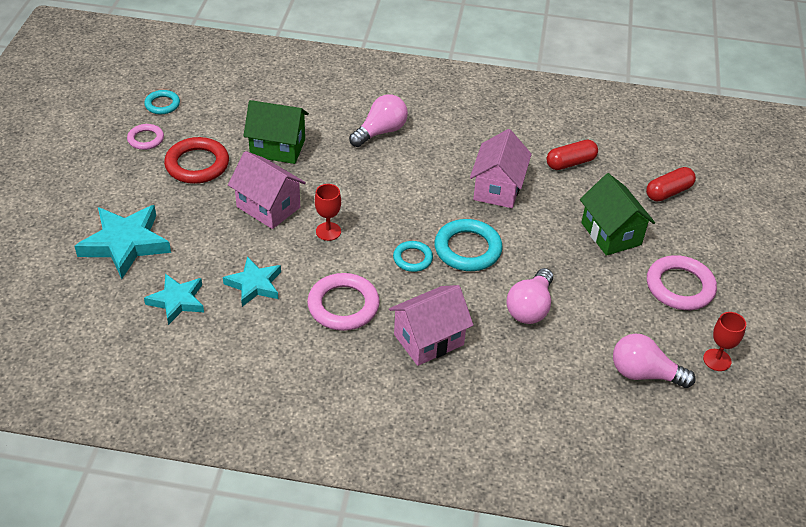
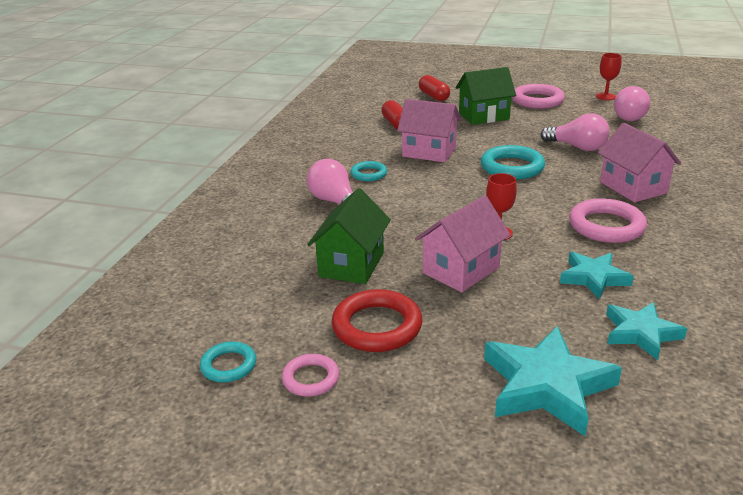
camera: 80 degrees left, 15 degrees down
(412, 258) = (530, 191): turquoise ring -> turquoise ring (369, 174)

